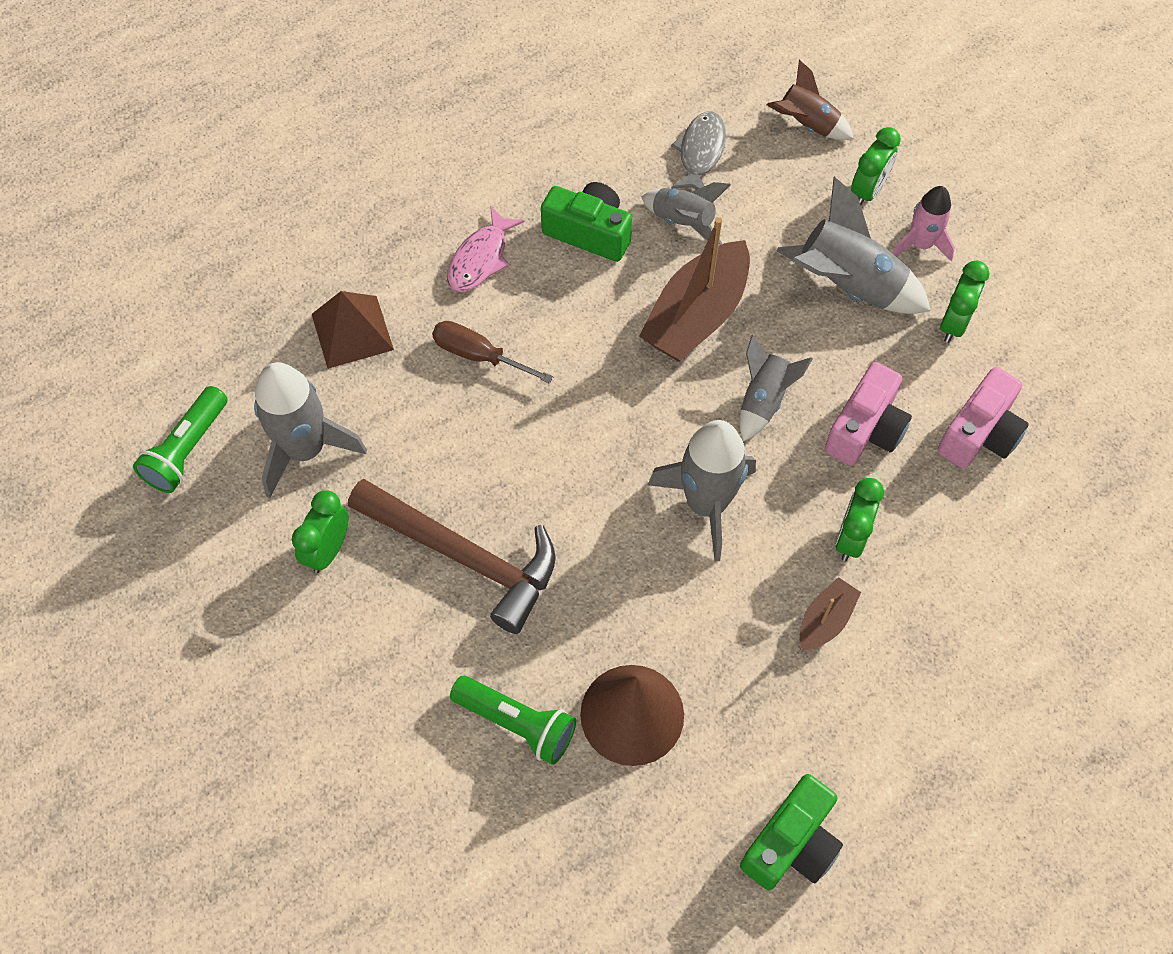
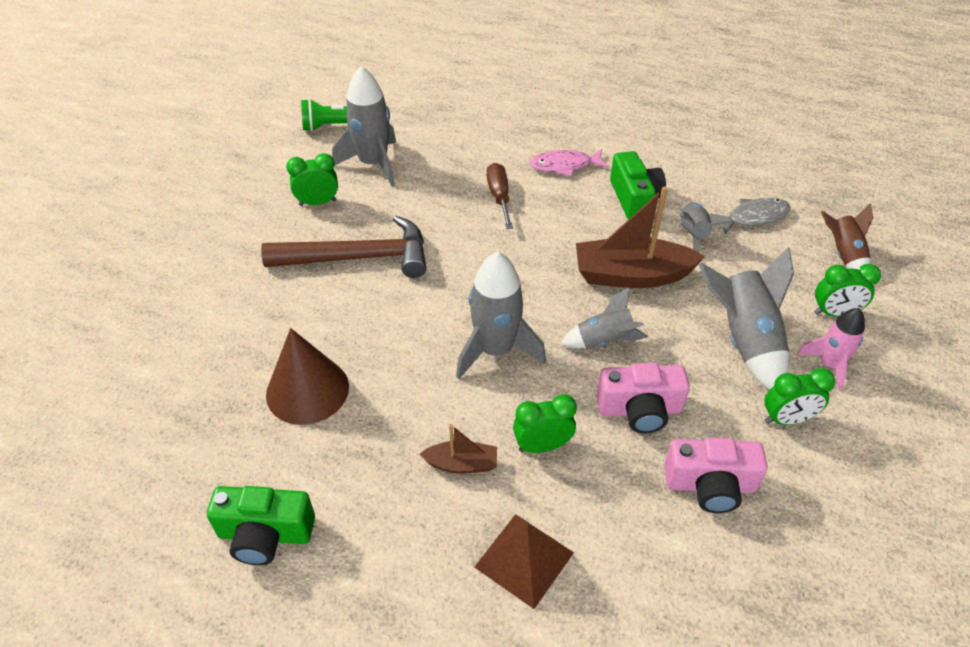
camera: 55 degrees right, 15 degrees down
(352, 331) = (464, 143): brown pyramid -> brown pyramid (524, 559)
(465, 557) = (359, 257): brown hammer -> brown hammer turned 90 degrees counterclockwise
(517, 723) = (262, 337): green flashlight -> none

